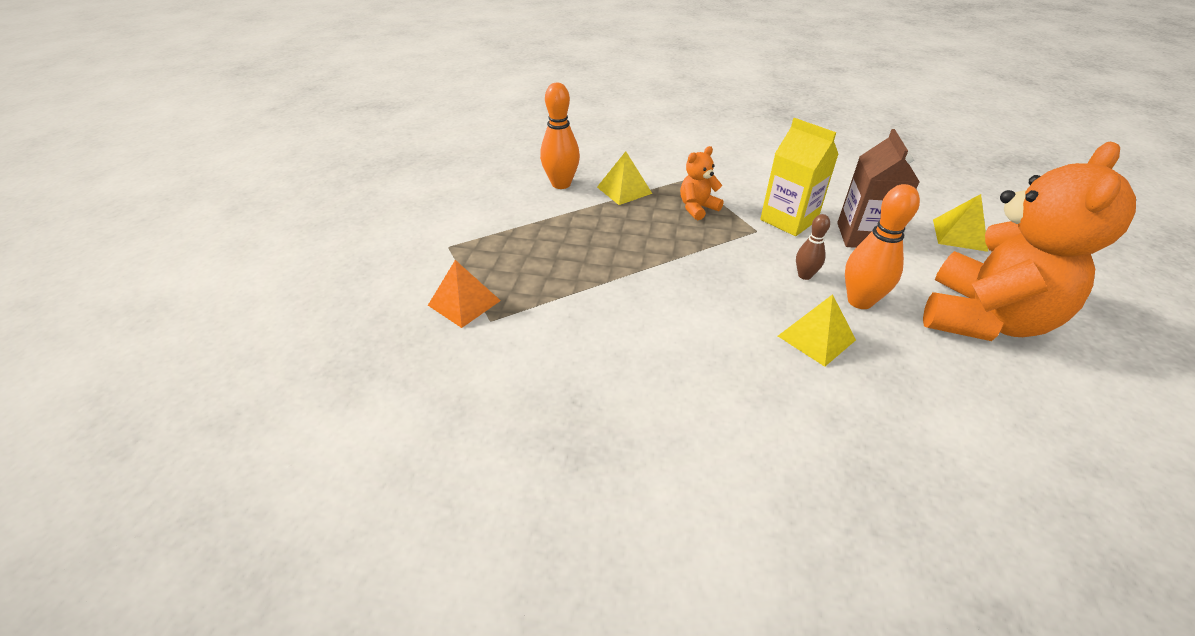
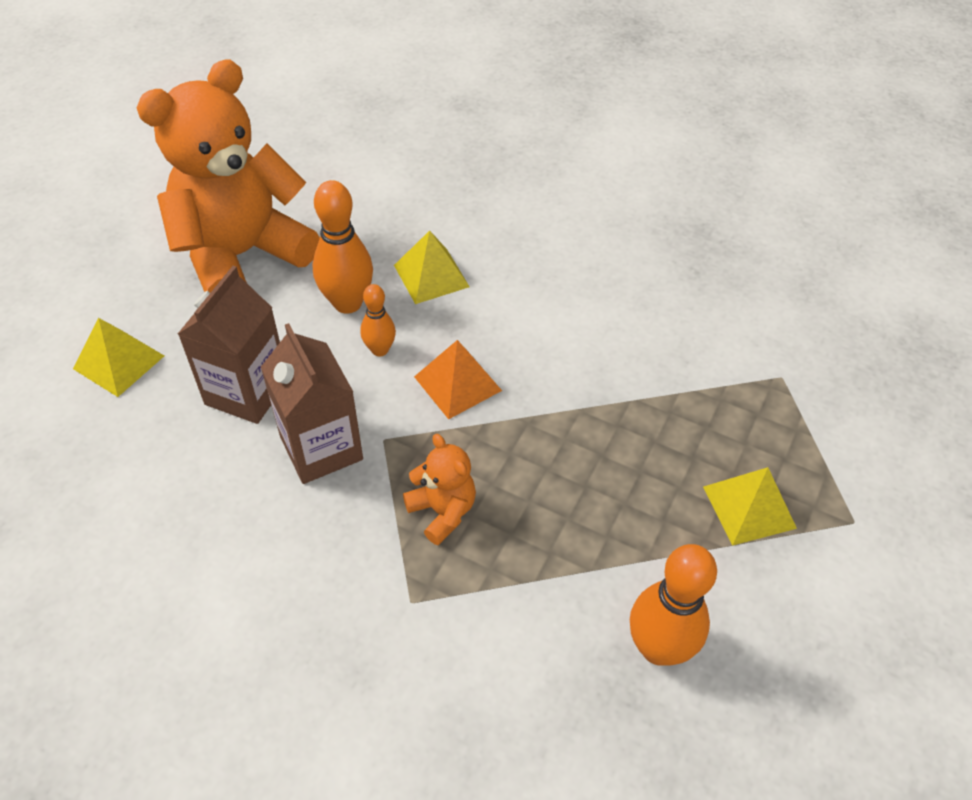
camera: 165 degrees left, 10 degrees up
(464, 302) = (816, 409): orange pyramid -> orange pyramid (457, 383)
(624, 190) = (545, 595): yellow pyramid -> yellow pyramid (749, 507)
(697, 208) = (442, 511): orange teddy bear -> orange teddy bear turned 105 degrees counterclockwise
(788, 220) = (321, 448): yellow carton -> brown carton
(804, 275) = (380, 350): brown bowling pin -> orange bowling pin

